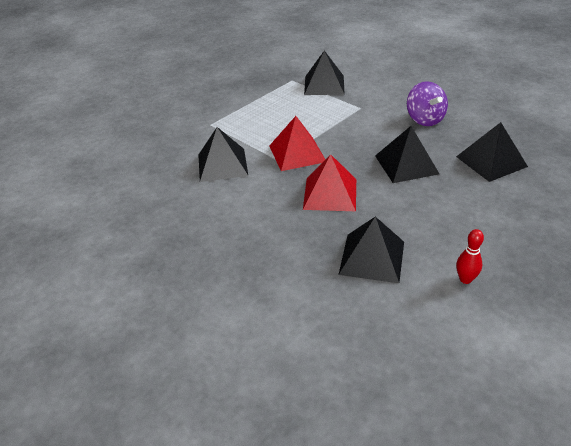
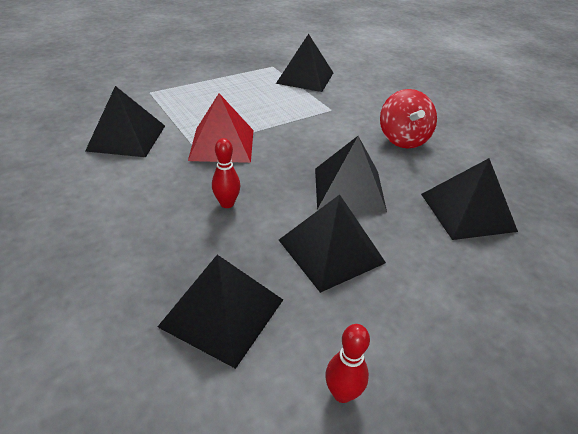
camera: 10 degrees right, 0 degrees up
(330, 194) = (227, 204): red pyramid -> red bowling pin
(417, 207) = (331, 251): none -> black pyramid
(424, 119) = (403, 139): purple spinning top -> red spinning top

